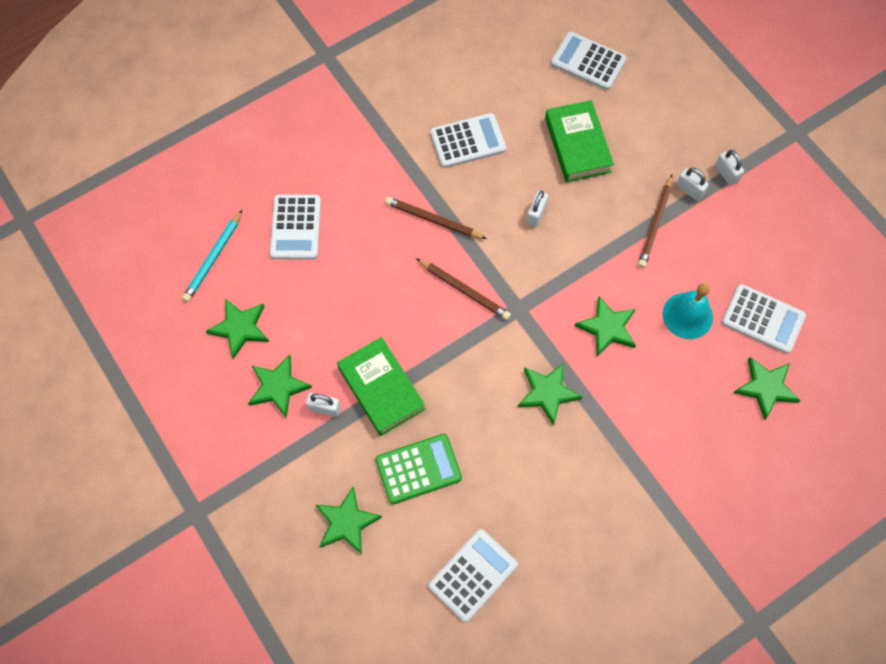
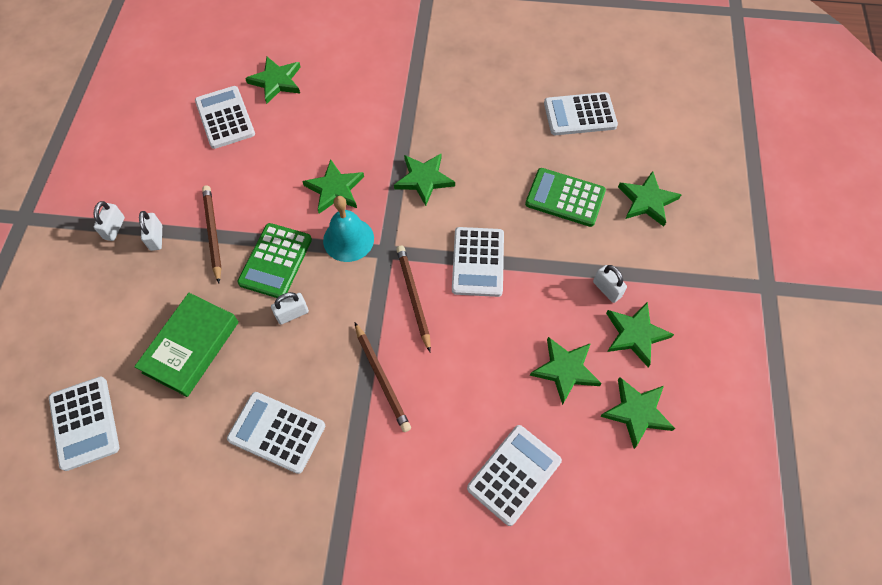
camera: 140 degrees left, 5 degrees down
(213, 258) = (619, 506): turquoise pencil -> none
(311, 320) = (565, 370): none -> green star
(381, 389) = (548, 271): green book -> none
(441, 354) = (478, 262): none -> white calculator
(588, 239) = (275, 261): none -> green calculator
(655, 224) = (213, 233): brown pencil -> brown pencil turned 75 degrees counterclockwise
(687, 315) = (270, 156): turquoise bell -> turquoise bell (348, 239)

